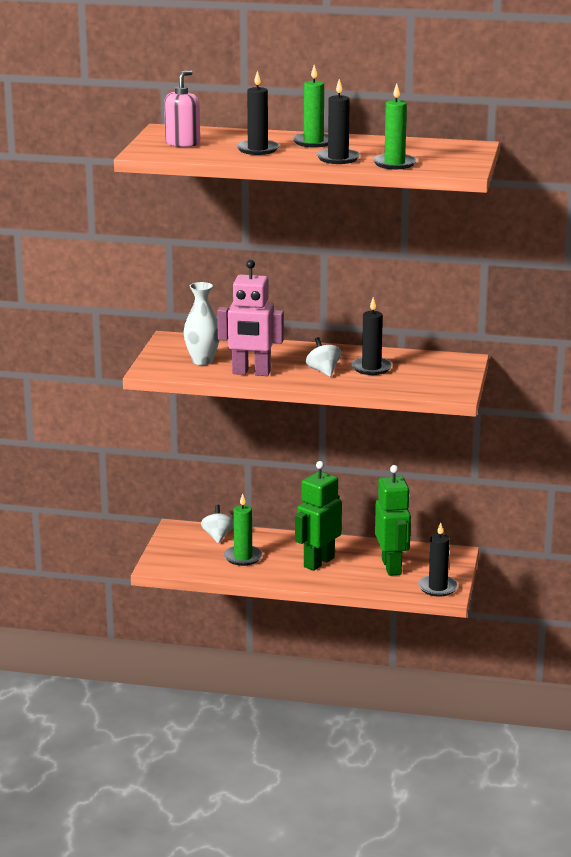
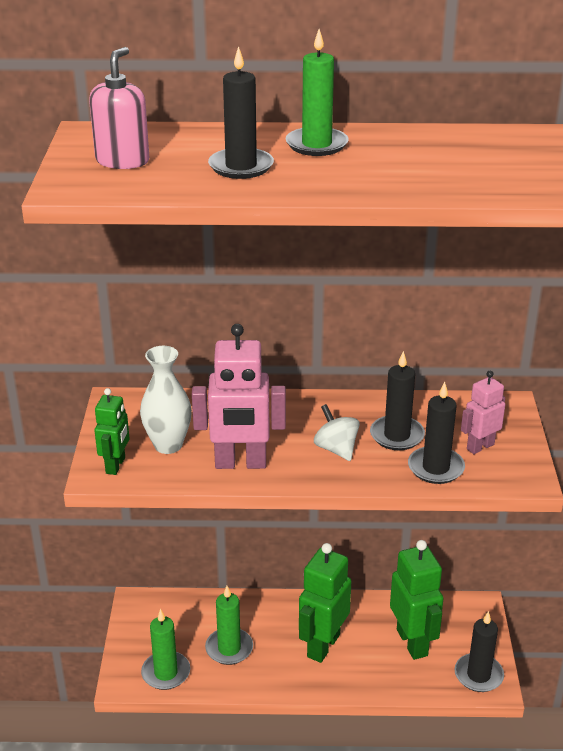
camera: 10 degrees left, 10 degrees up
(162, 367) = (116, 465): none -> green robot
(218, 536) = (190, 612): white spinning top -> none
(338, 158) = (370, 178): black candle -> black candle (435, 468)
(394, 164) = (460, 183): green candle -> green candle (166, 673)
(430, 377) = (480, 446): none -> pink robot

